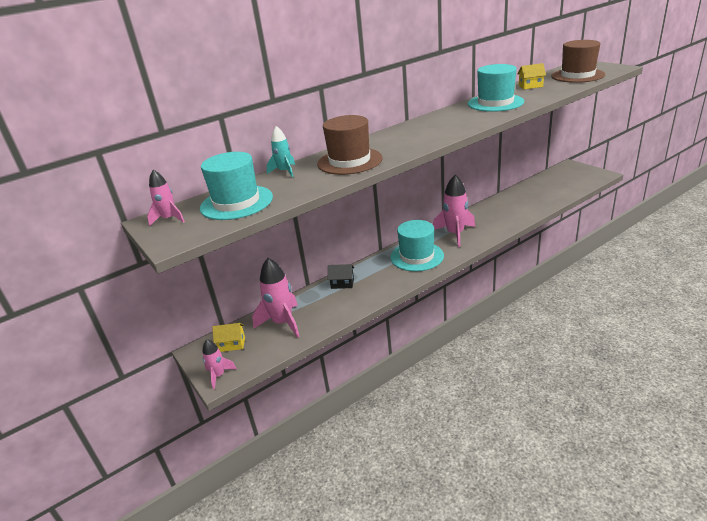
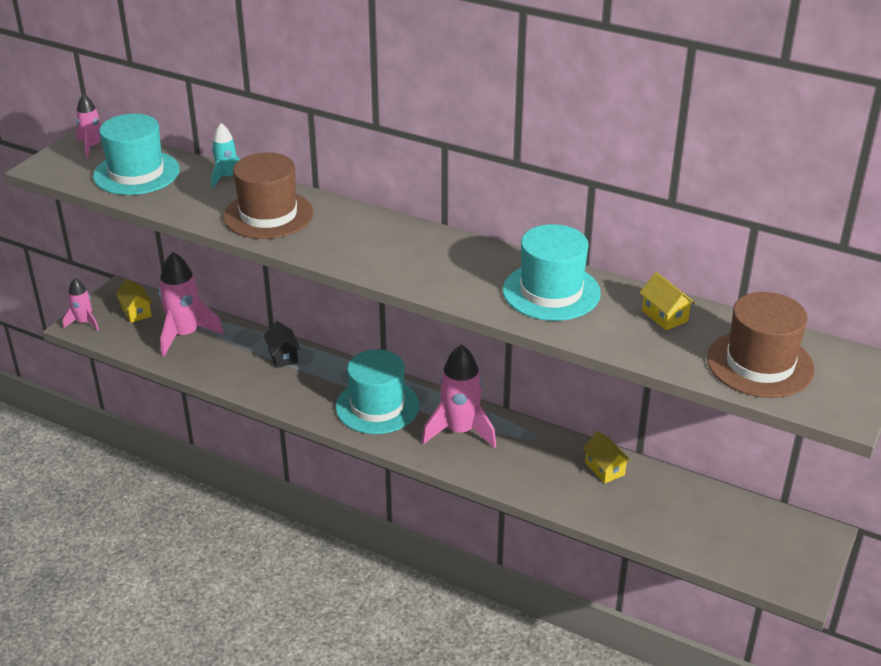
camera: 60 degrees right, 5 degrees up
(506, 201) = (605, 469): none -> yellow house

